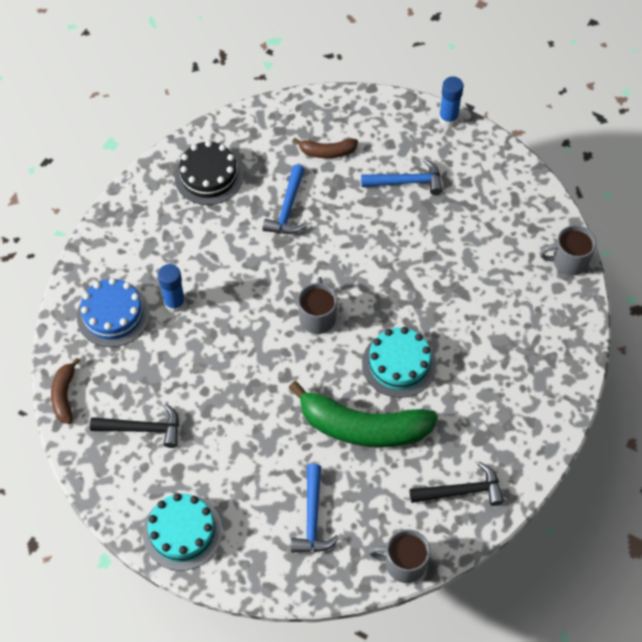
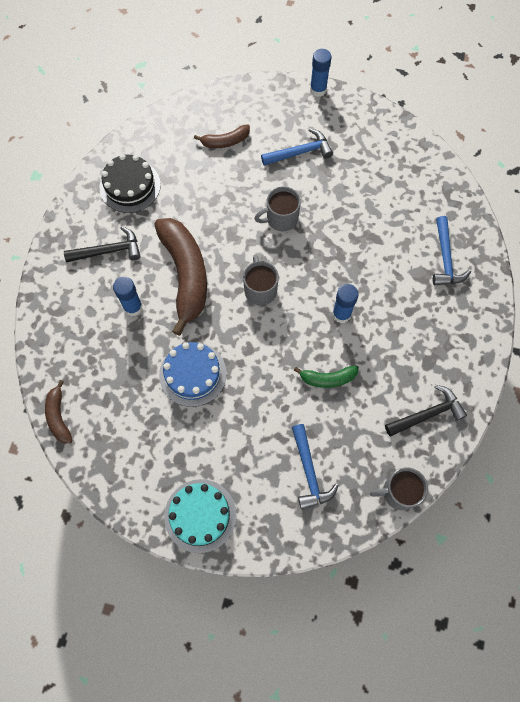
camera: 15 degrees left, 10 degrees up
(113, 315) = (81, 331): blue cake -> blue cake (192, 374)
(143, 429) = (138, 429): black hammer -> black hammer (108, 251)
(241, 283) = (185, 275): none -> brown banana
(288, 209) = (206, 199): blue hammer -> blue hammer (445, 258)
(363, 427) = (328, 378): green banana -> green banana, size x0.49
(399, 364) = (341, 314): turquoise cake -> blue glue stick
(568, 261) = (453, 190): grey mug -> grey mug (281, 218)

